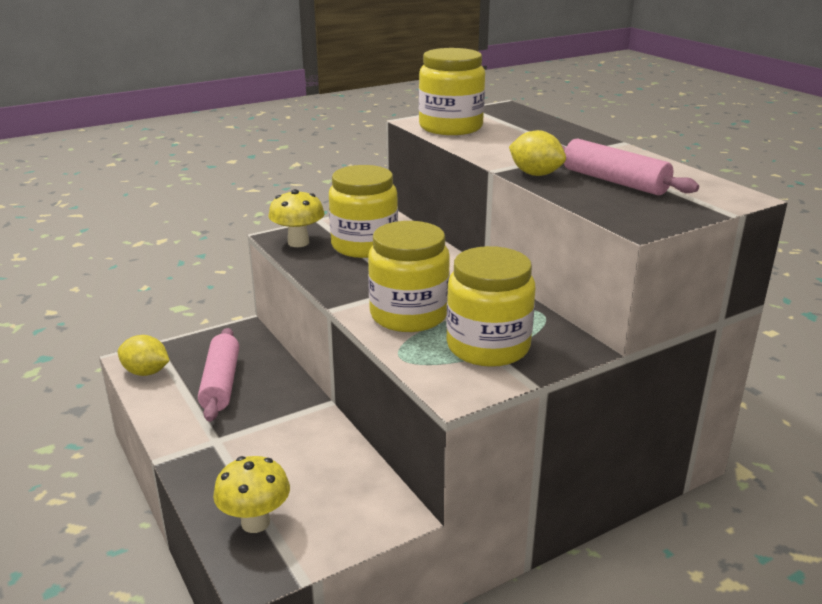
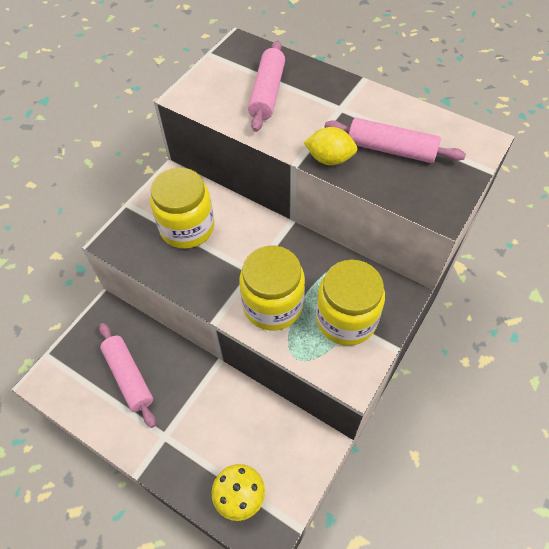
camera: 25 degrees left, 30 degrees up
(146, 372) = (63, 391): yellow lemon -> none
(298, 242) = (132, 244): yellow mushroom -> none
(450, 127) = (217, 98): yellow jar -> none
(506, 133) = (267, 93): none -> pink rolling pin

